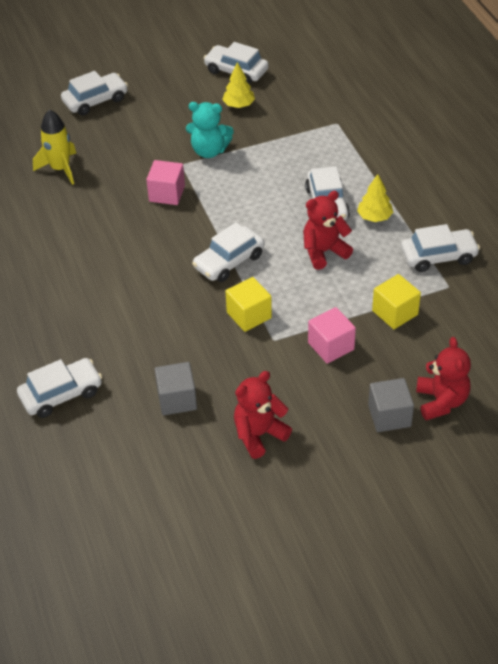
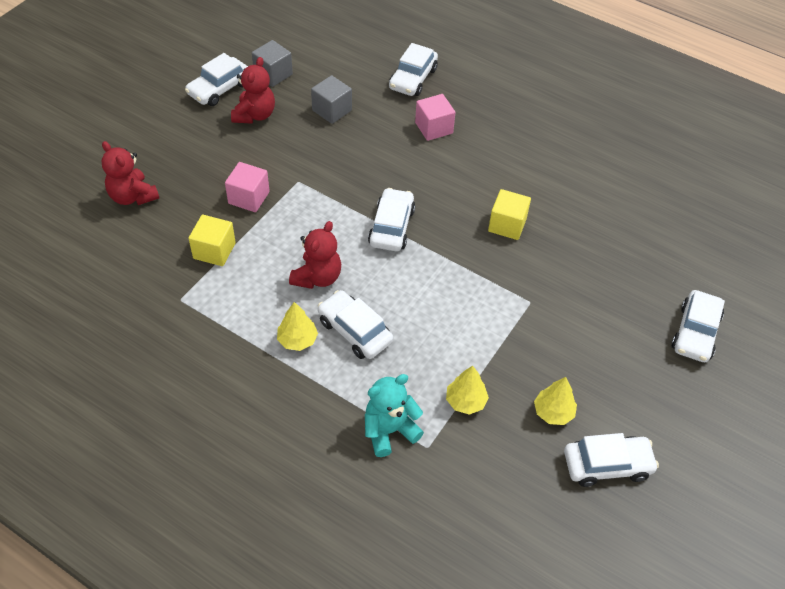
camera: 140 degrees right, 5 degrees up
(60, 169) = (627, 239): yellow rocket -> none
(167, 194) = (509, 263): pink cube -> pink cube (434, 128)
(209, 151) = (521, 332): turquoise teddy bear -> turquoise teddy bear (389, 430)
(249, 315) = (334, 191): yellow cube -> yellow cube (507, 225)
(288, 133) = (465, 401): none -> yellow tree
(389, 416) = (168, 168): grey cube -> grey cube (273, 74)
(438, 256) = (207, 327): white car -> white car (219, 89)

